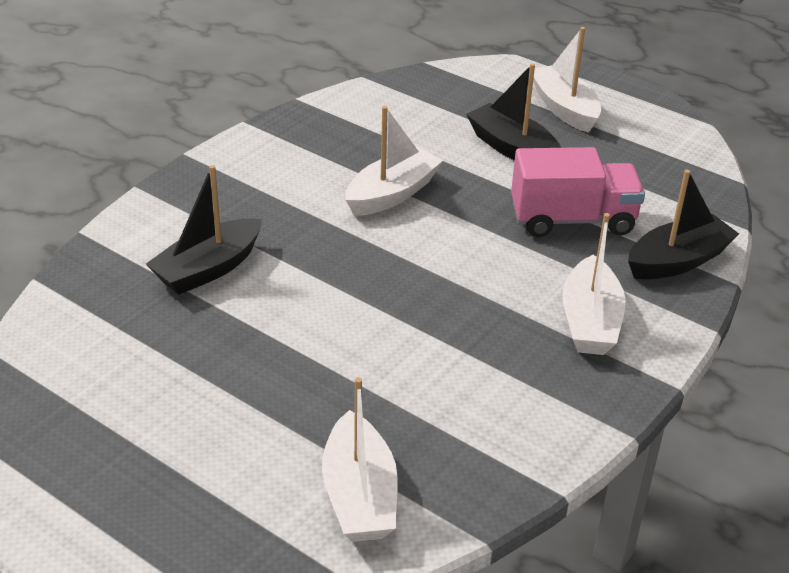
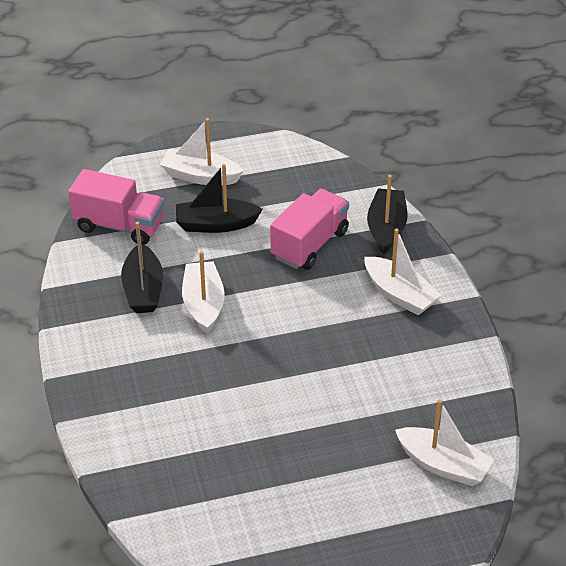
camera: 50 degrees left, 5 degrees up
(208, 269) = (190, 429): black boat -> black boat (143, 290)
(430, 97) = (119, 226): none -> pink truck

